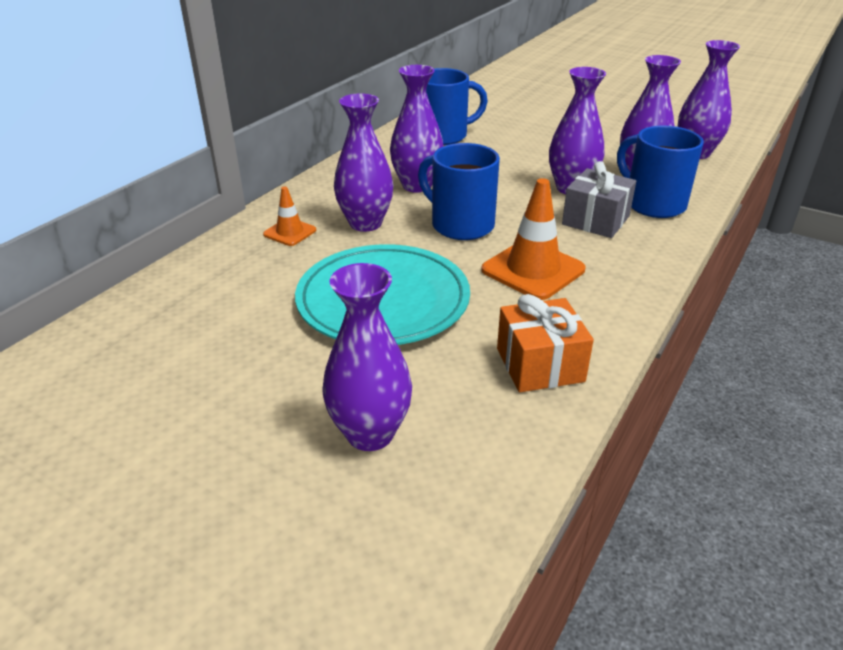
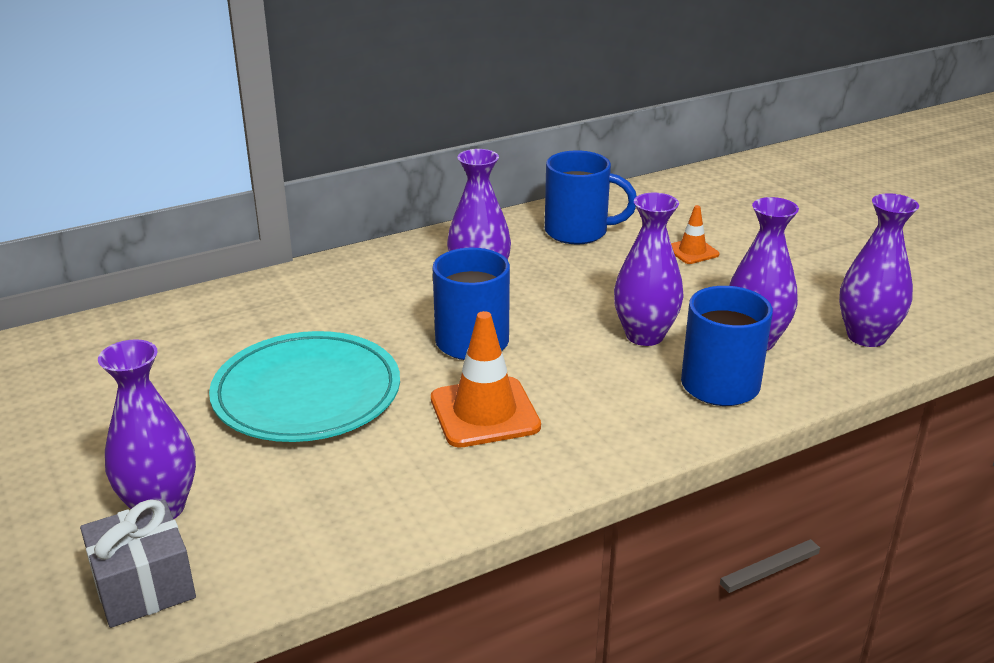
camera: 30 degrees right, 5 degrees down
(290, 232) = (302, 297): orange traffic cone -> orange traffic cone (692, 251)
(365, 223) = (381, 310): purple vase -> none
(540, 365) = (371, 508): orange gift -> none
(595, 220) = (623, 381): grey gift -> grey gift (144, 585)

